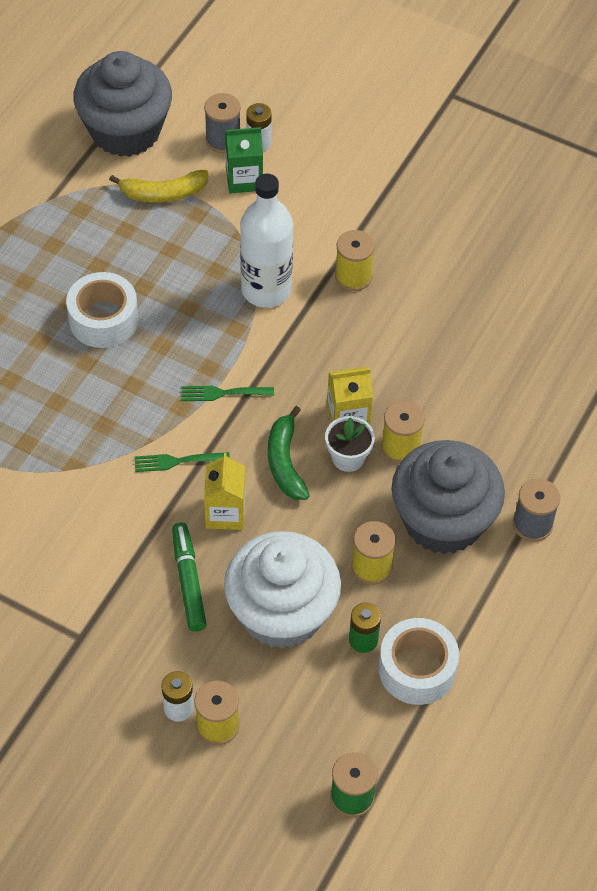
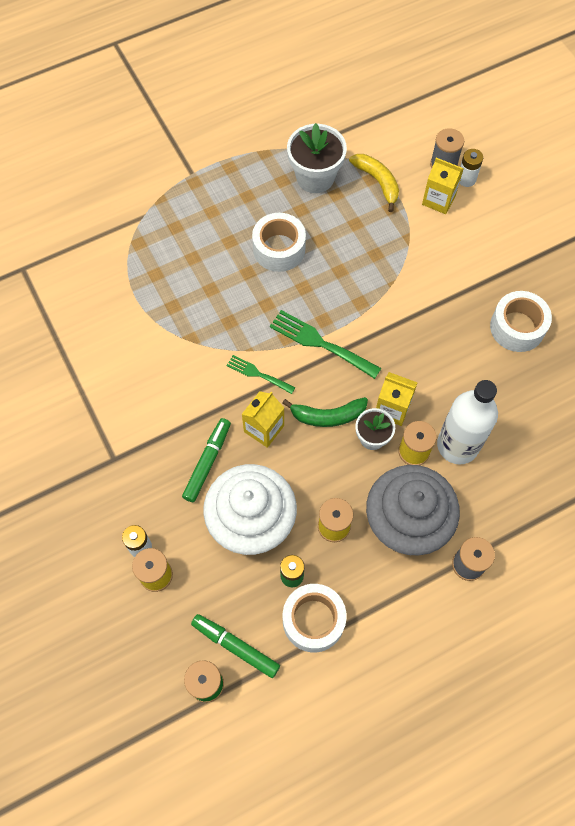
camera: 35 degrees right, 10 degrees up
(88, 223) = (315, 177): none -> white flower pot
(125, 131) = (383, 126): grey cupcake -> none
(163, 193) = (378, 182): yellow banana -> yellow banana turned 150 degrees counterclockwise
(222, 393) = (320, 343): green fork -> green fork, size x1.67
(244, 179) = (438, 200): green carton -> yellow carton
(266, 289) = (400, 286): white bottle -> white bottle (457, 445)
(285, 462) = (328, 416): green banana -> green banana turned 120 degrees counterclockwise
(353, 277) = (466, 309): yellow spool -> none
(355, 742) = (235, 646): none -> green marker
(419, 267) = (517, 327): none -> white tape

